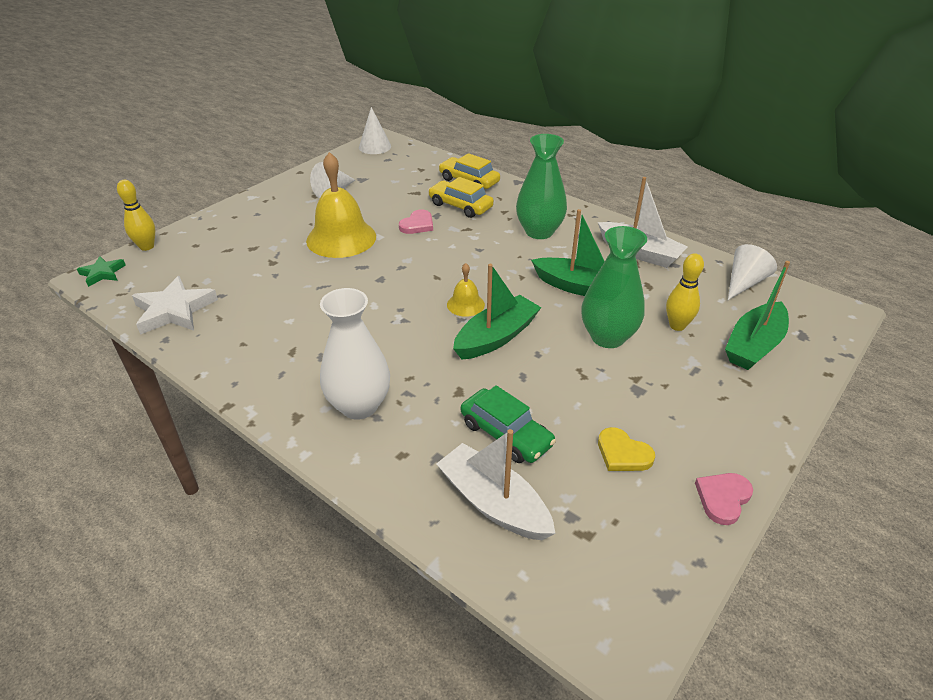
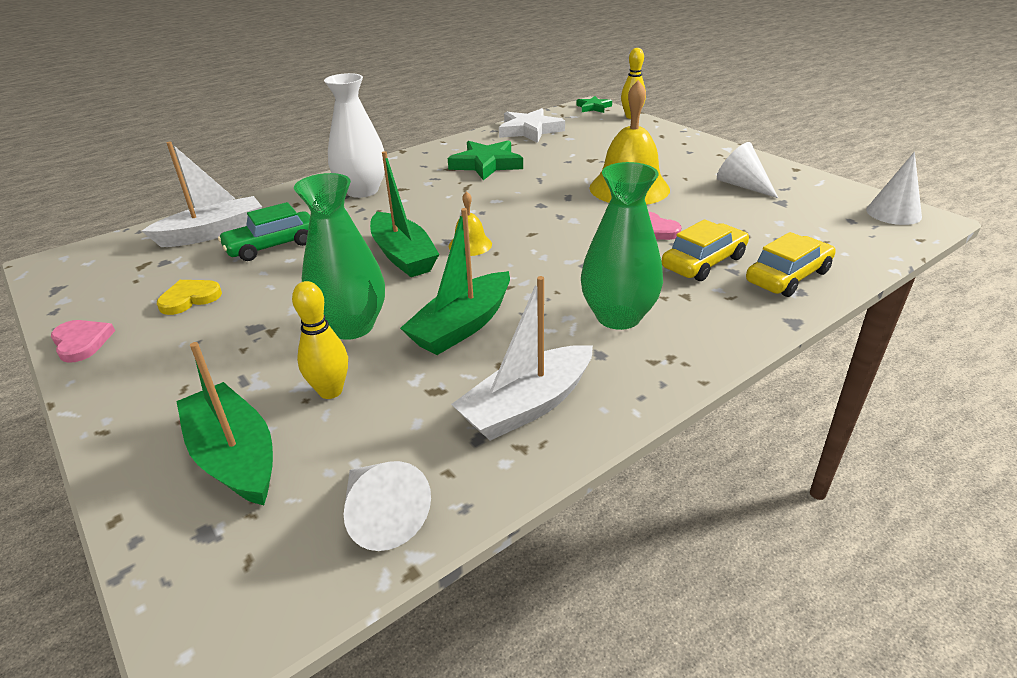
camera: 105 degrees right, 5 degrees down
(281, 325) = (486, 164): none -> green star

